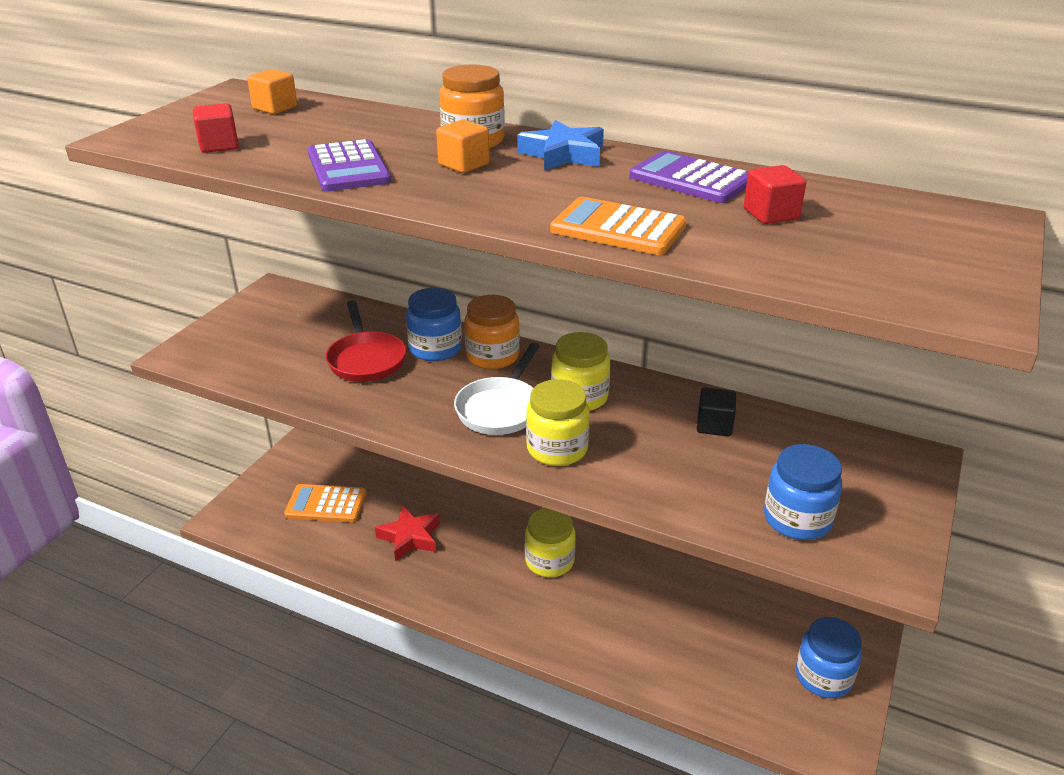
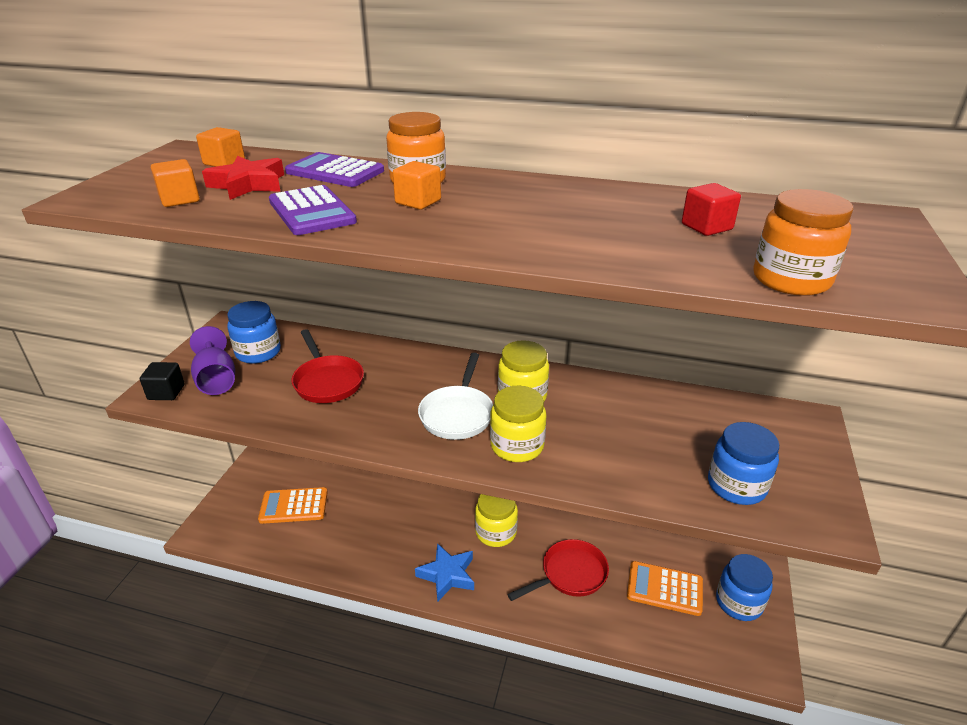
camera: 10 degrees left, 0 degrees up
(219, 145) = (179, 199): red cube -> orange cube
(249, 346) = (216, 380): none -> purple goblet
(410, 537) = (373, 526): red star -> red star (248, 184)
(435, 349) = (386, 365): blue jar -> blue jar (258, 352)
(492, 356) = (438, 367): orange jar -> orange jar (791, 280)
(563, 154) = (502, 187): blue star -> blue star (447, 575)
(618, 228) = (583, 249): orange calculator -> orange calculator (664, 589)
(626, 618) = (570, 574): none -> red pan
(690, 179) = (622, 201): purple calculator -> purple calculator (335, 172)
(714, 425) = (641, 409): black cube -> black cube (166, 392)

